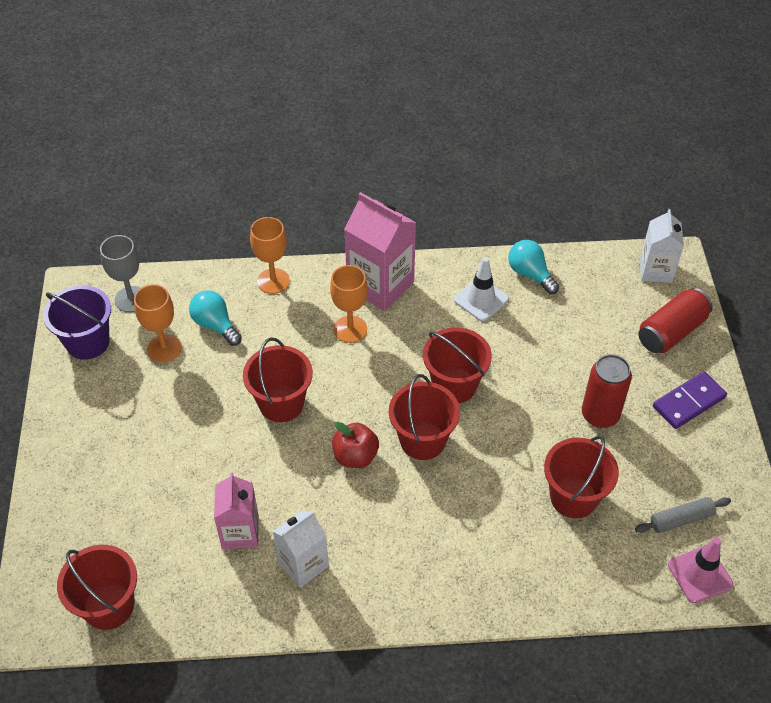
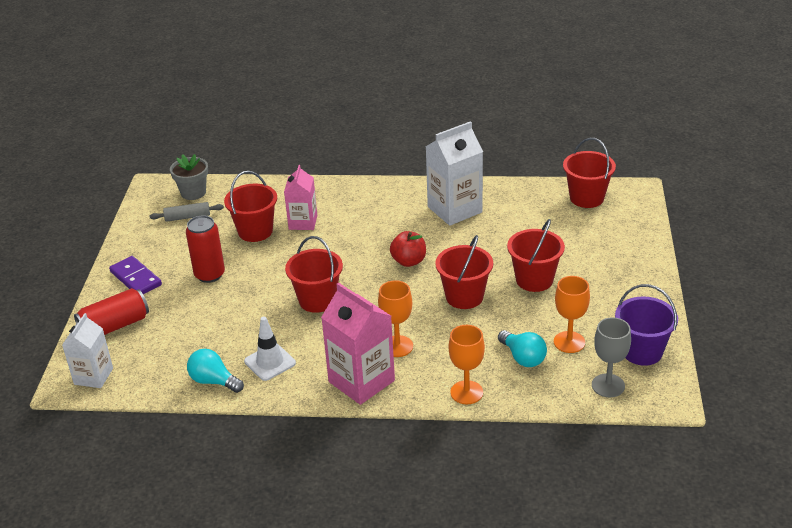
camera: 170 degrees left, 15 degrees down
(240, 532) = (498, 226): pink carton -> pink carton (303, 222)
(303, 564) = (454, 209): white carton -> white carton, size x1.58
(422, 440) = (354, 267): red bucket -> red bucket (534, 280)
(530, 274) = (214, 381): turquoise light bulb -> turquoise light bulb turned 150 degrees clockwise
(688, 402) = (135, 278): purple domino -> purple domino turned 75 degrees clockwise
(700, 574) = (193, 192): pink traffic cone -> grey flower pot

